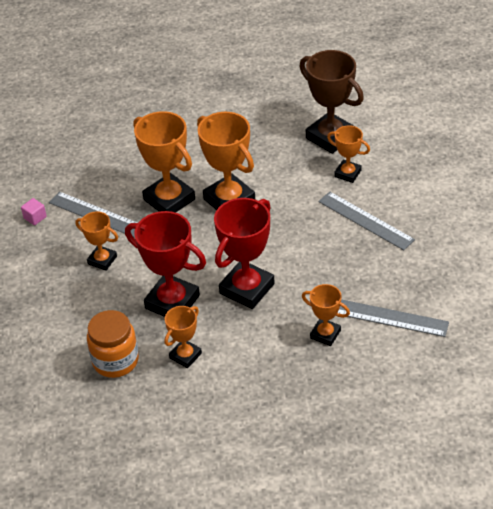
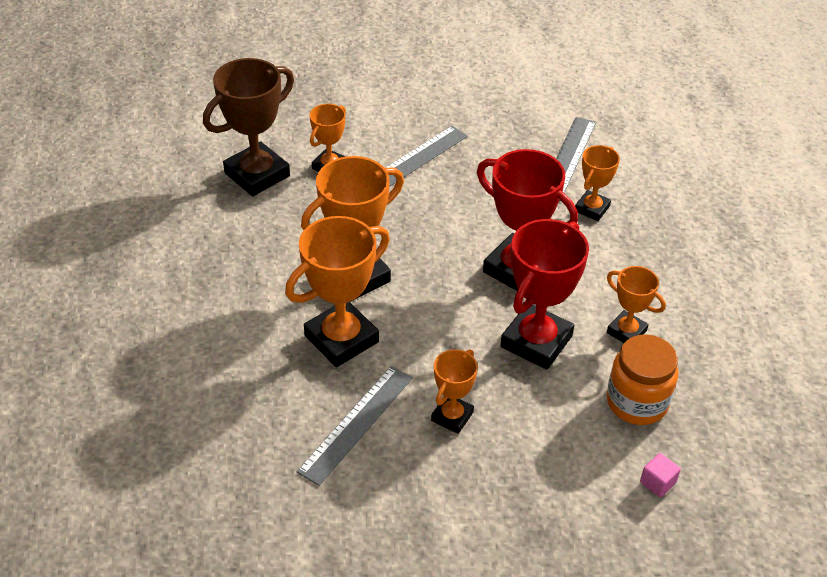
camera: 90 degrees left, 0 degrees up
(35, 217) = (349, 504): pink cube -> pink cube (657, 482)

